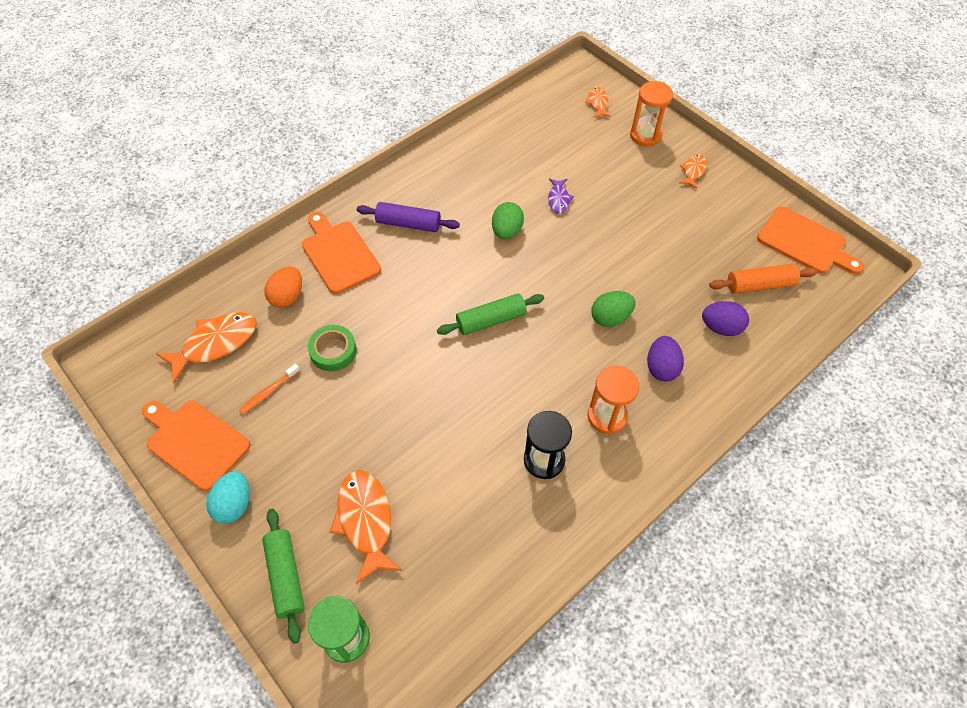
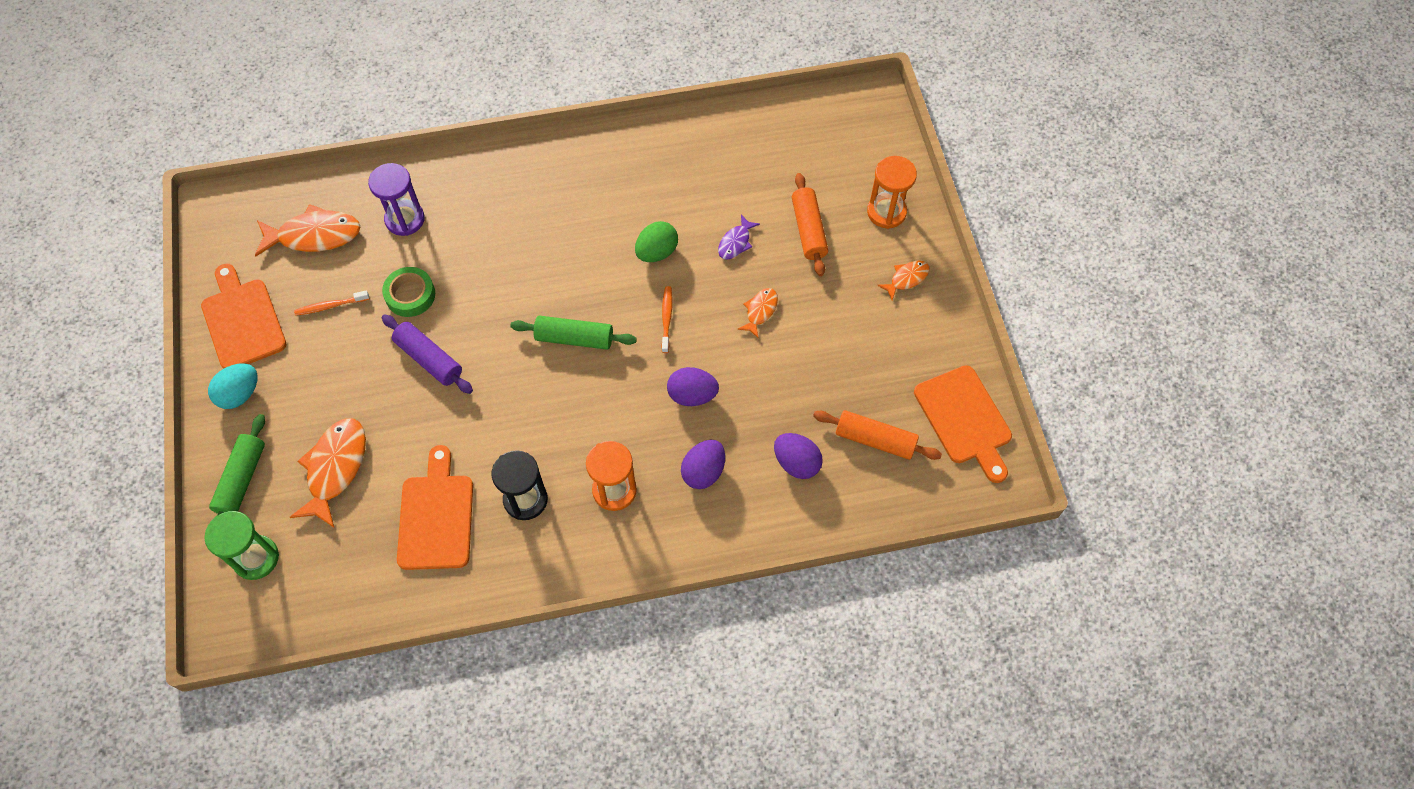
camera: 30 degrees right, 5 degrees up
(287, 296) = (405, 219): orange egg -> purple hourglass
(339, 254) = (479, 198): orange cutting board -> orange cutting board (436, 516)
(408, 224) = (566, 197): purple rolling pin -> purple rolling pin (429, 359)
(550, 273) = (666, 318): none -> orange toothbrush
(597, 103) = (863, 149): orange fish -> orange fish (760, 311)
(603, 169) = (808, 230): none -> orange rolling pin
(610, 317) = (692, 395): green egg -> purple egg

